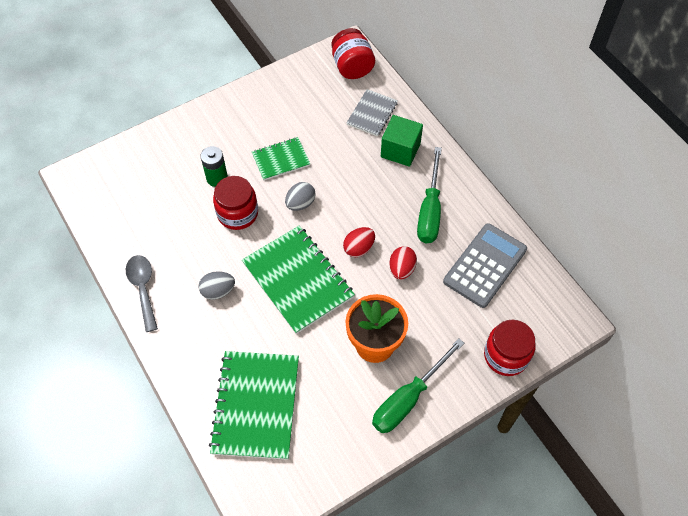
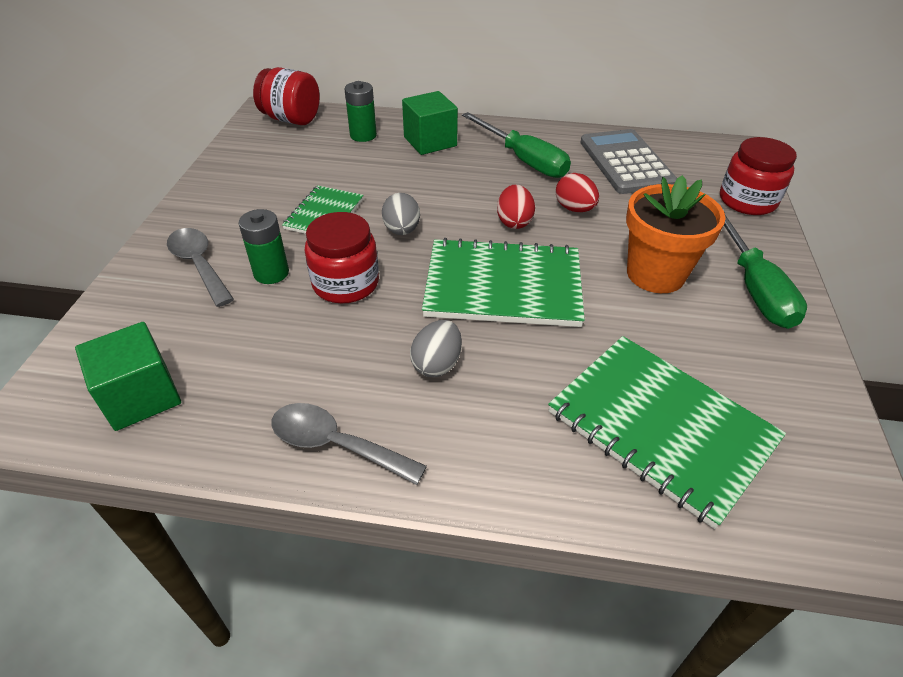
camera: 50 degrees left, 15 degrees down
(109, 201) = (141, 396): none -> green cube
(196, 146) = (199, 265): none -> grey spoon
(372, 114) = (363, 135): grey notebook -> green battery

